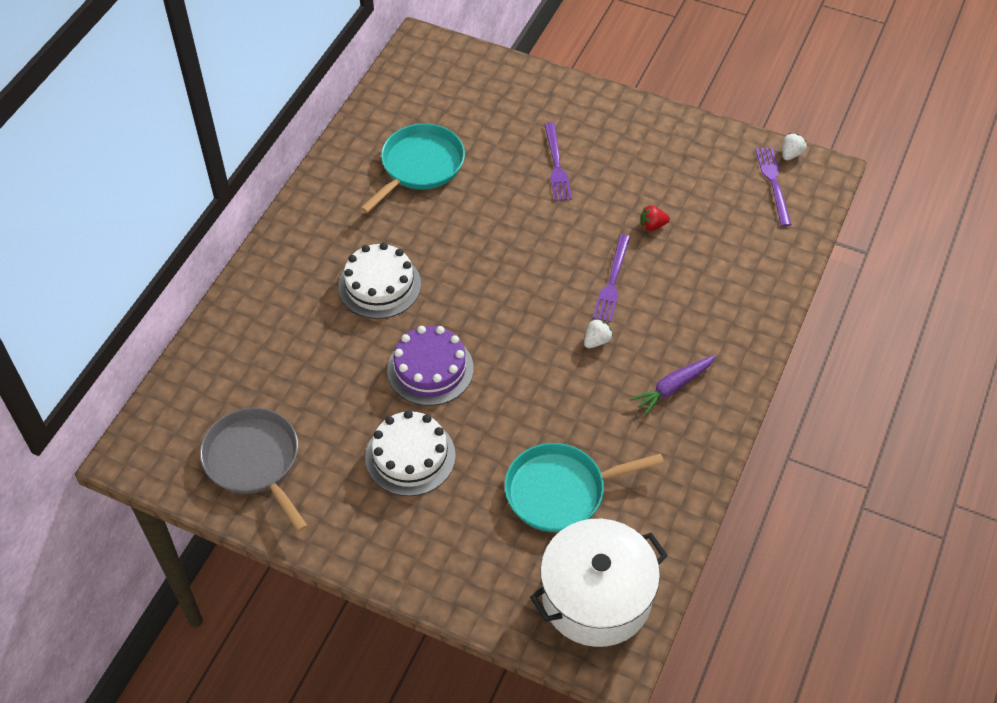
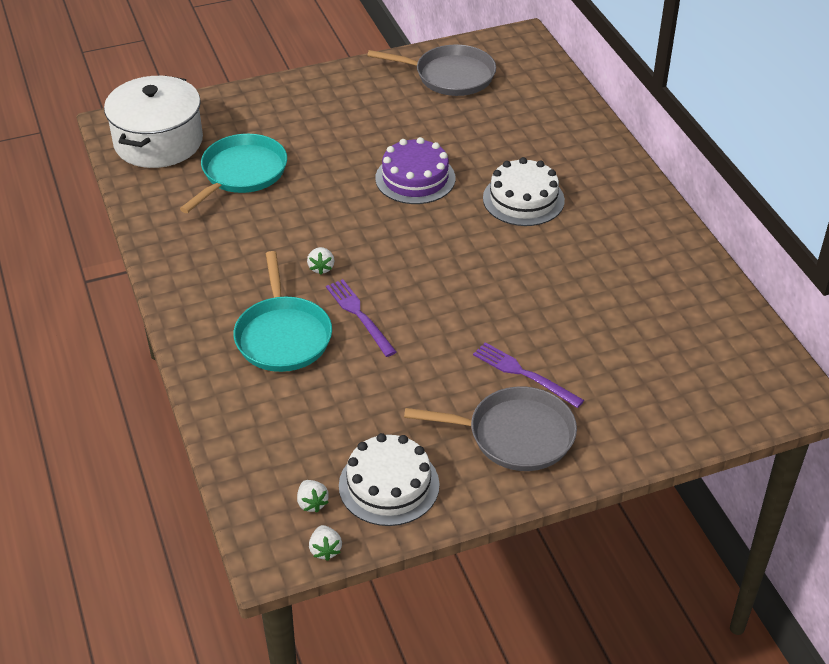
camera: 135 degrees right, 10 degrees down
(410, 456) = (361, 132): white cake -> white cake (389, 485)
(420, 166) = (626, 293): turquoise pan -> turquoise pan (283, 336)
(609, 136) = (515, 435): none -> grey pan
(652, 225) = (379, 381): red strawberry -> none
(673, 387) = (228, 276): purple carrot -> none
(773, 183) = (312, 503): purple fork -> white strawberry

